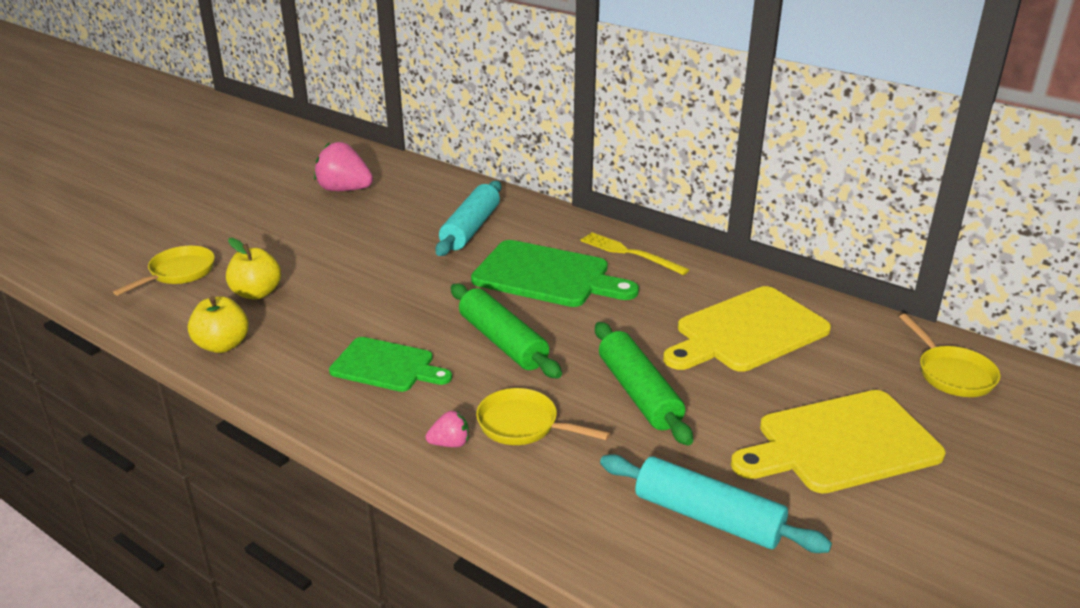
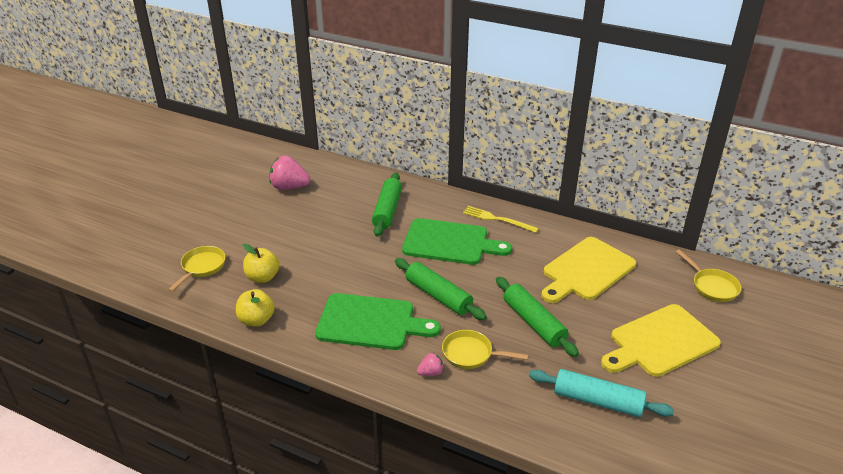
camera: 10 degrees left, 5 degrees up
(386, 366) = (370, 322): green cutting board -> green cutting board, size x1.55
(470, 228) = (387, 210): turquoise rolling pin -> green rolling pin

